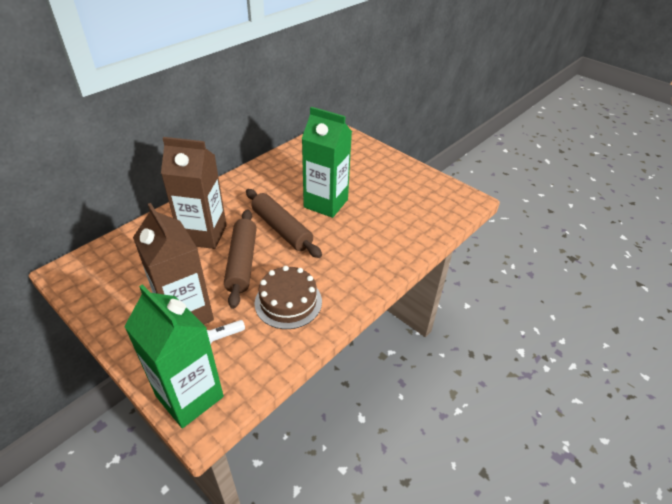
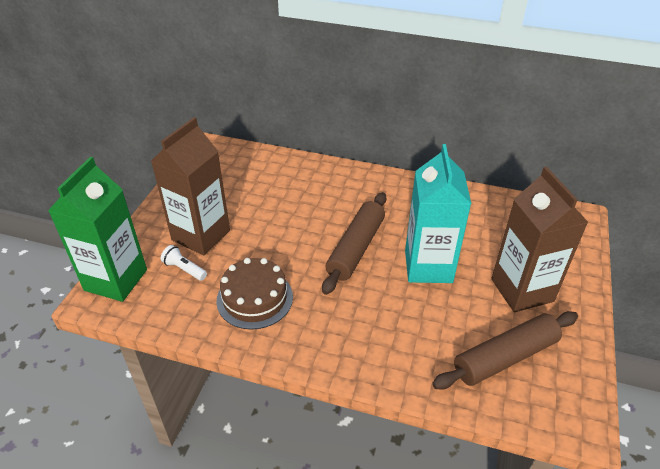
camera: 65 degrees right, 0 degrees up
(203, 235) = (306, 198): brown carton -> brown carton (522, 290)
(242, 262) = (287, 241): brown rolling pin -> brown rolling pin (505, 357)
(326, 203) = (428, 266): green carton -> turquoise carton

